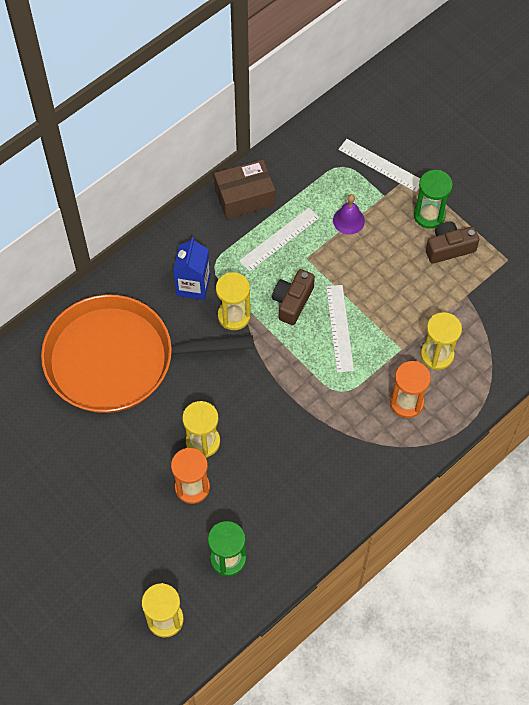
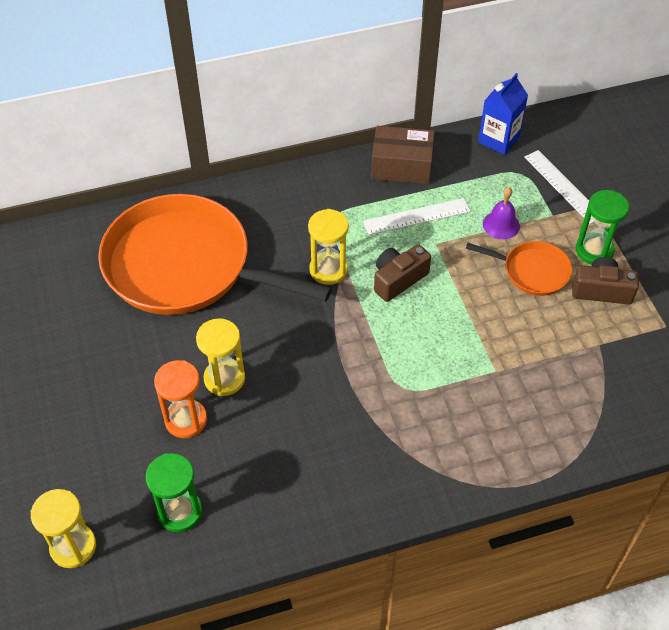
camera: 25 degrees right, 10 degrees down
(193, 285) = (302, 227): blue carton -> blue carton (498, 140)
(339, 328) = (436, 324): white ruler -> none
(391, 252) = (532, 271): none -> orange pan
(406, 402) = (473, 429): orange hourglass -> none
(437, 355) = (534, 393): yellow hourglass -> none

